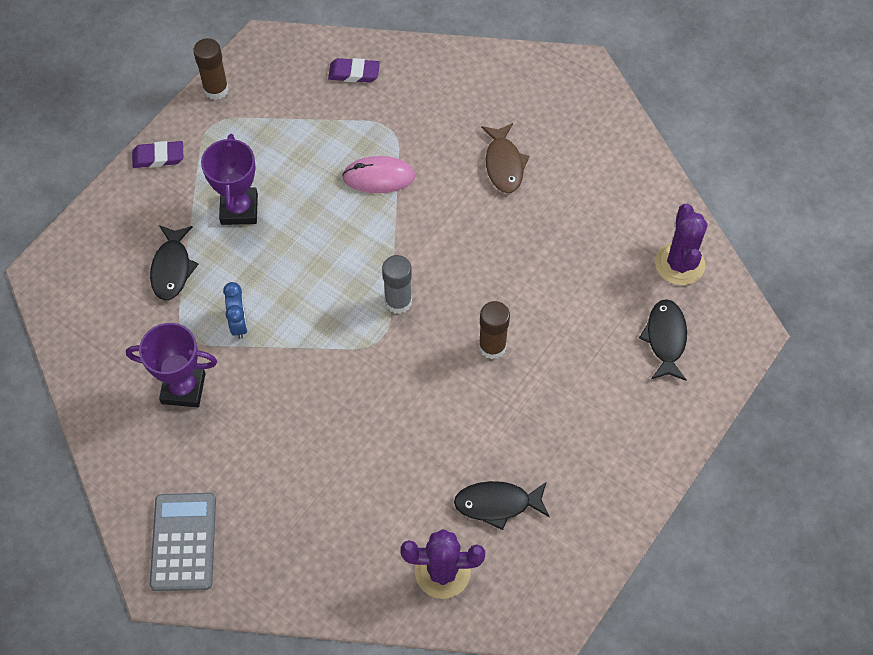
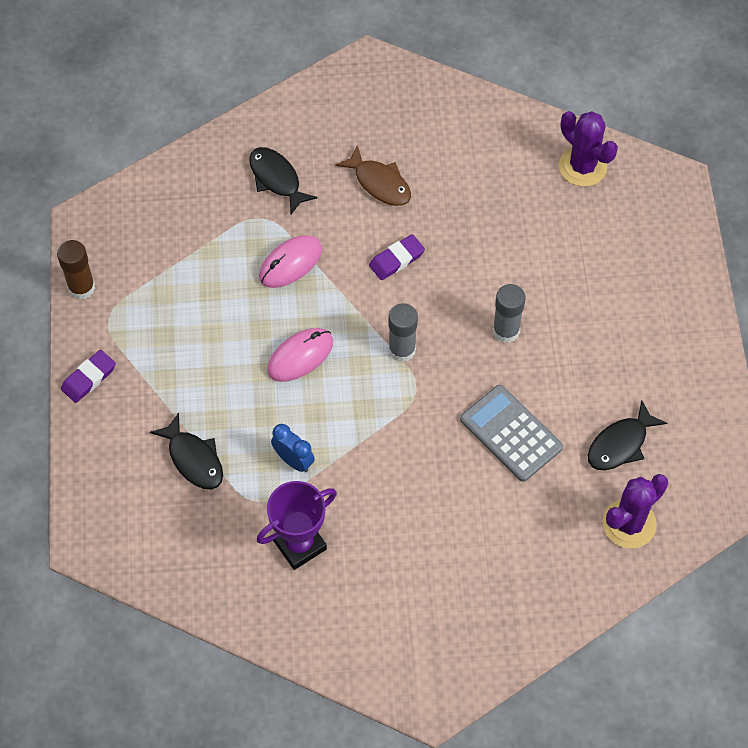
camera: 40 degrees left, 0 degrees up
(183, 542) = (418, 658): grey calculator -> grey calculator (511, 433)
(239, 209) = (201, 371): purple trophy -> none
(319, 250) = (300, 356): none -> pink mouse
(354, 73) = (186, 193): purple eraser -> purple eraser (396, 259)
(492, 347) = (506, 331): brown glue stick -> grey glue stick
(665, 339) = (624, 231): black fish -> black fish (277, 179)

